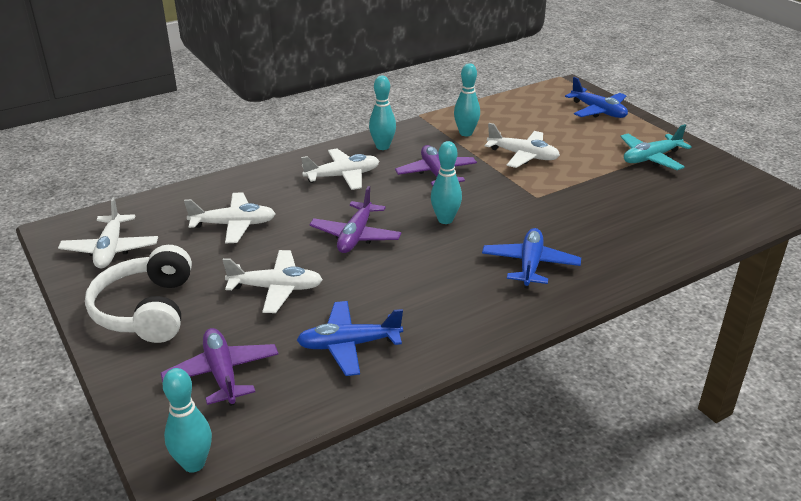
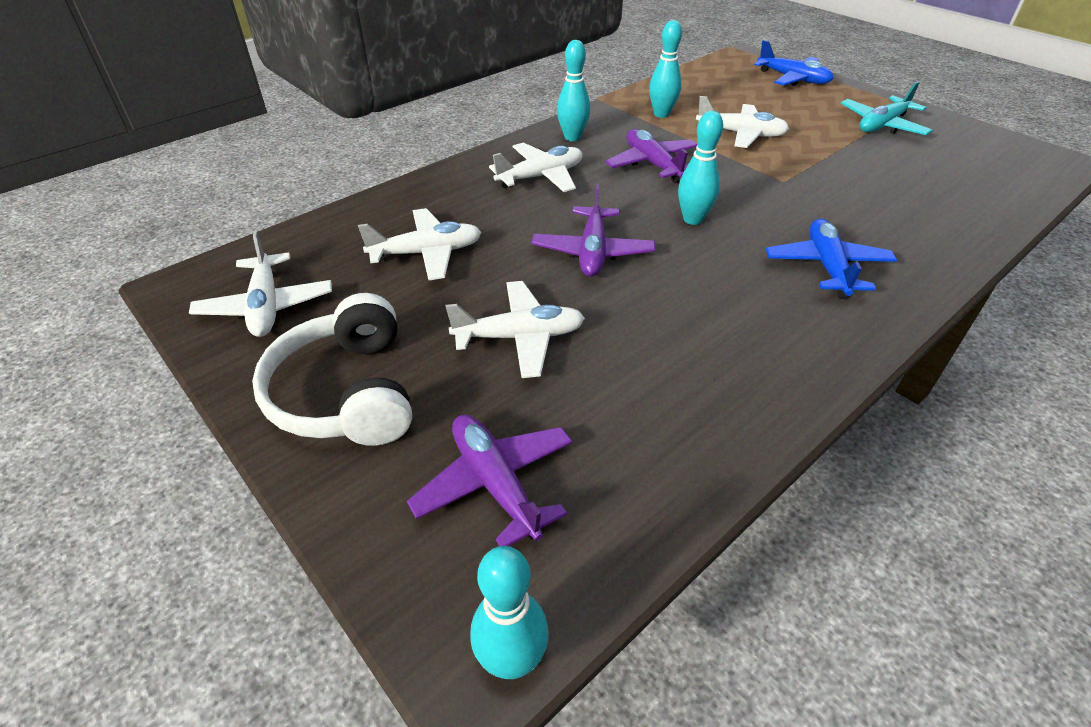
camera: 10 degrees left, 10 degrees up
(349, 345) = (657, 410): blue plane -> none

